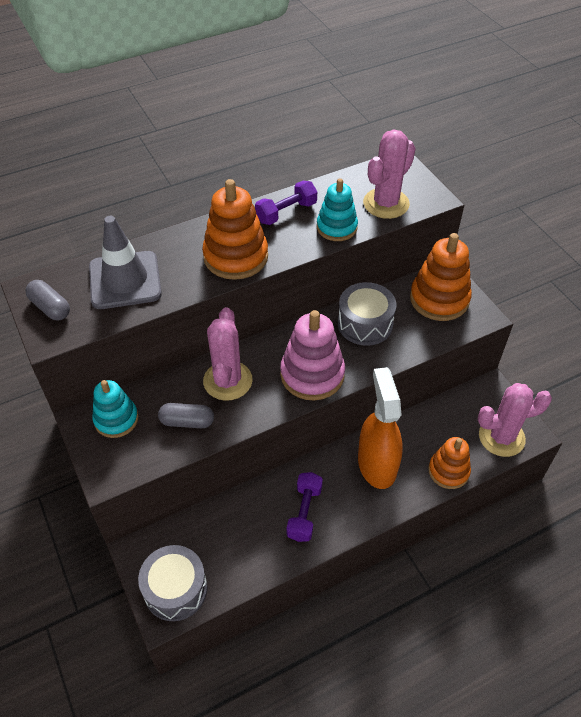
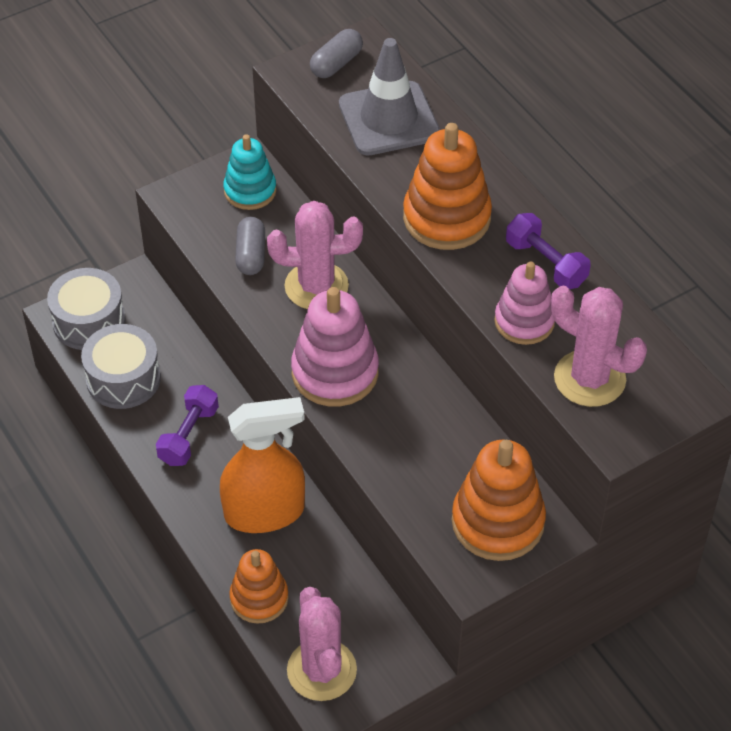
camera: 85 degrees right, 0 degrees up
(304, 512) = (189, 435): purple dumbbell -> purple dumbbell turned 75 degrees counterclockwise
(336, 227) = (524, 321): turquoise stacking toy -> pink stacking toy
(365, 324) = (434, 429): grey drum -> grey drum (123, 379)

